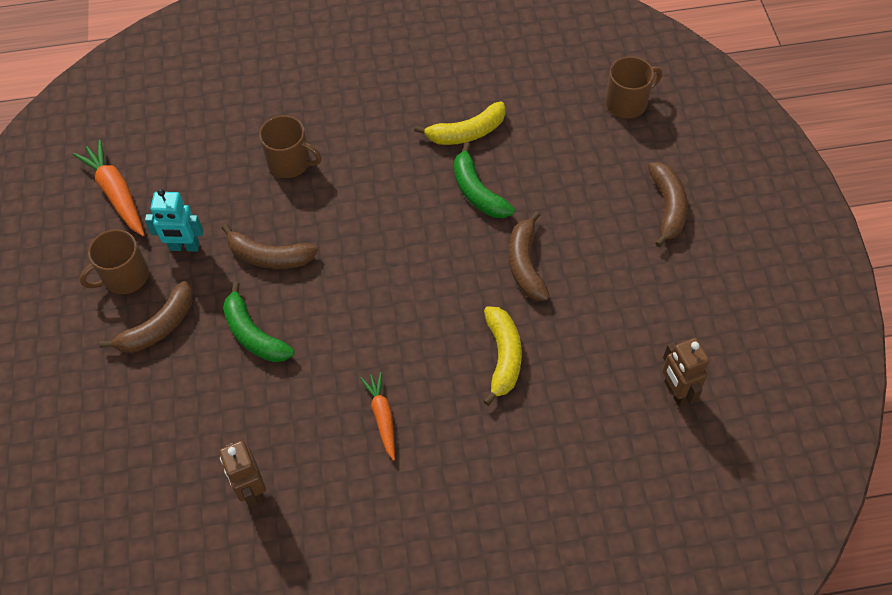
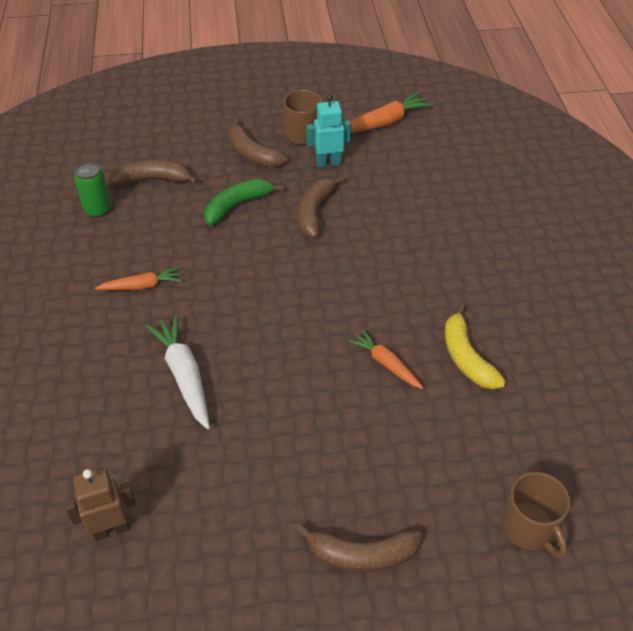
camera: 90 degrees right, 10 degrees down
(184, 247) = (328, 163): turquoise robot -> turquoise robot turned 75 degrees clockwise
(252, 491) = (98, 210): brown robot -> green can
(290, 162) = (420, 222): brown mug -> none
(477, 191) = (386, 363): green banana -> orange carrot
(503, 357) = (184, 375): yellow banana -> white carrot
(525, 264) = (290, 401): brown banana -> brown banana (153, 180)

